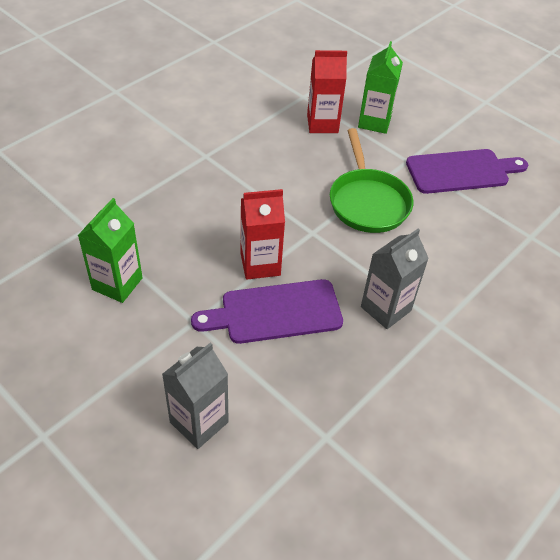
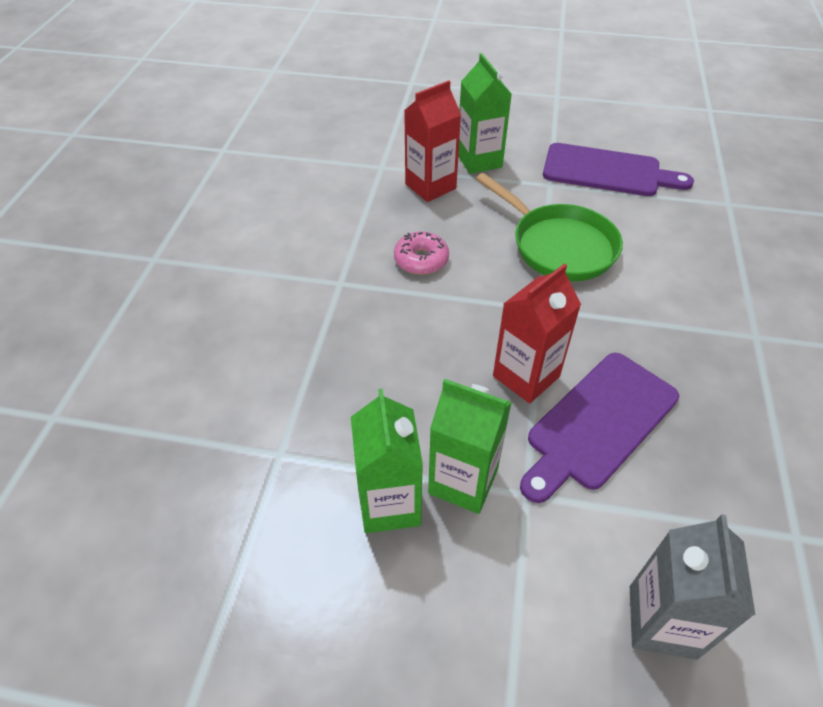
camera: 30 degrees left, 0 degrees up
(166, 296) = (463, 481): none -> green carton
(268, 166) = (421, 260): none -> pink donut
(385, 309) = (694, 350): grey carton -> none
(461, 171) = (607, 171): purple cutting board -> purple cutting board turned 60 degrees clockwise

